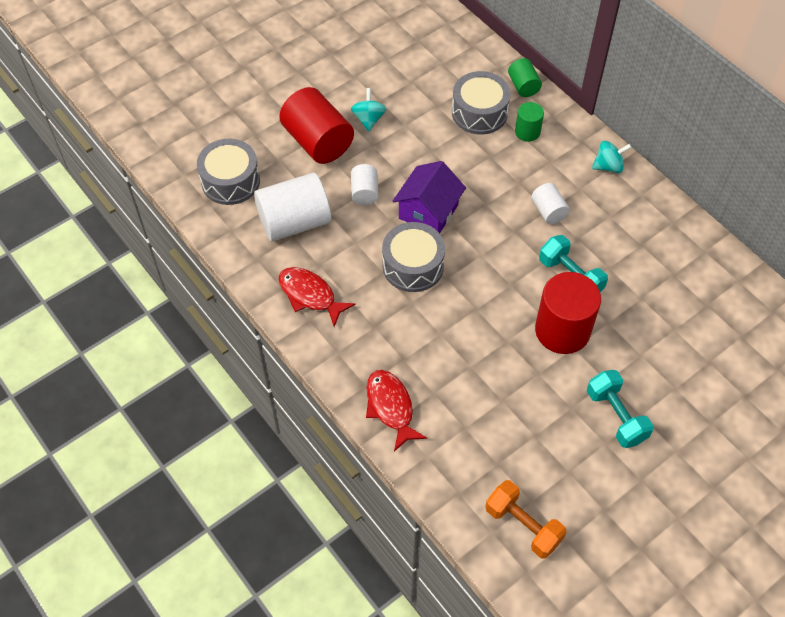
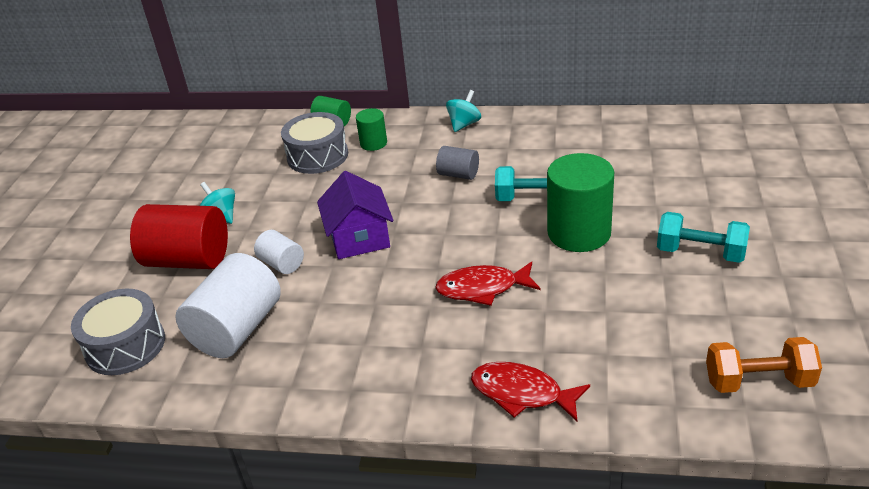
camera: 40 degrees left, 20 degrees down
(310, 295) = (326, 371): red fish -> red fish (482, 288)
(413, 266) = (396, 280): grey drum -> none
(548, 211) = (458, 174): white cylinder -> grey cylinder
(562, 330) = (579, 233): red cylinder -> green cylinder

